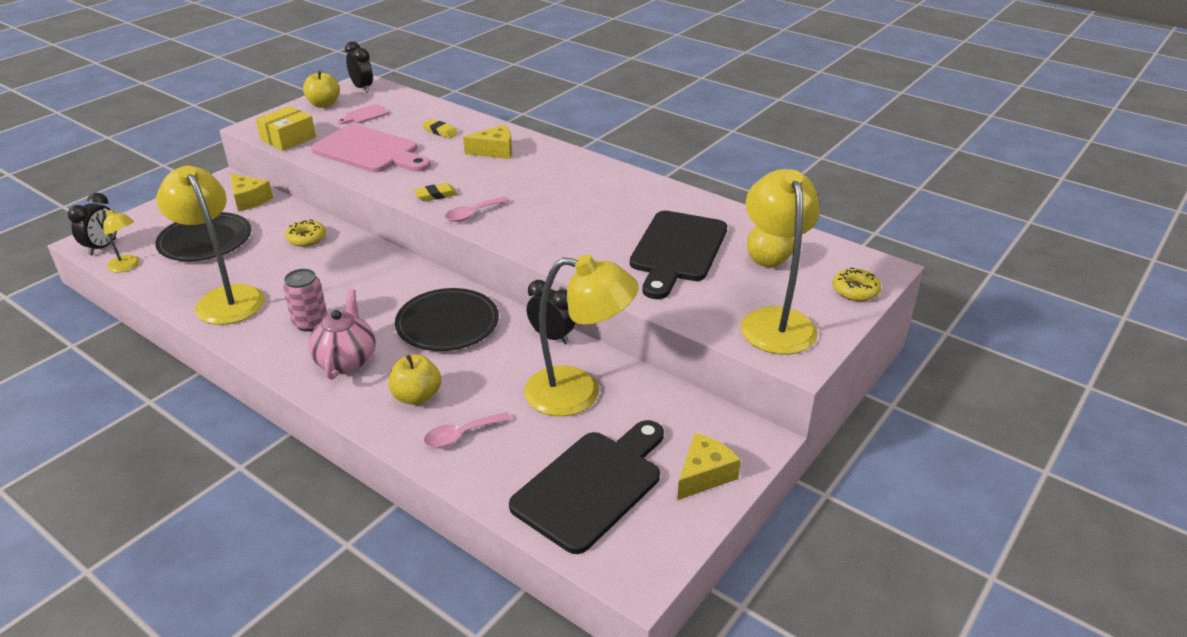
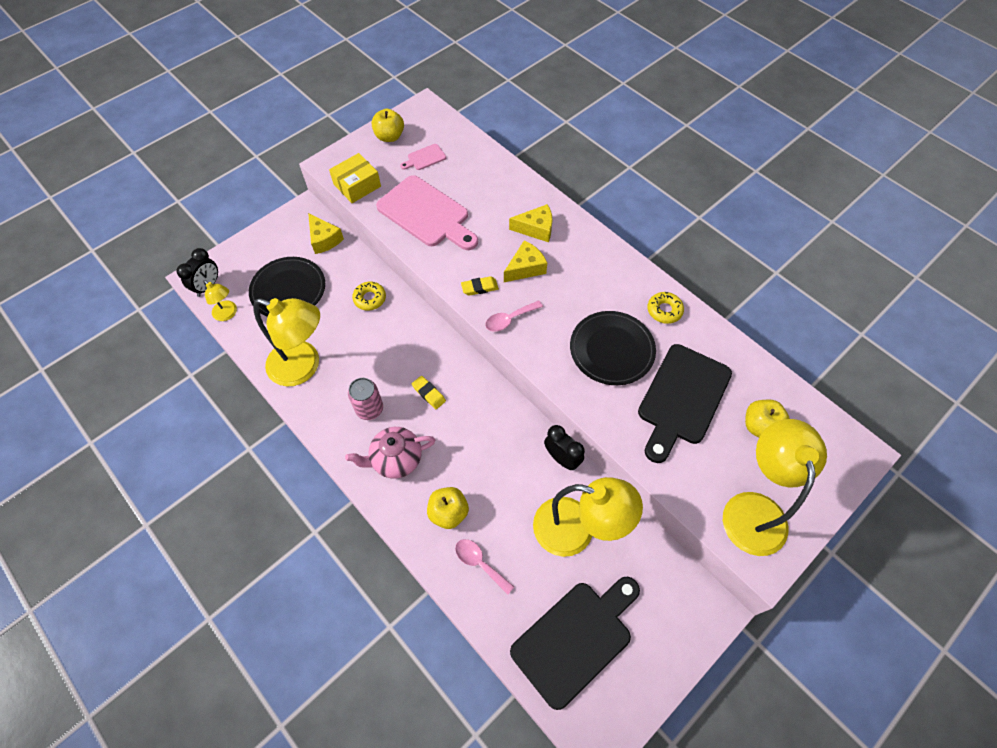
camera: 10 degrees right, 25 degrees up
(225, 298) = (303, 367): yellow lamp -> yellow lamp turned 135 degrees clockwise
(346, 360) = (396, 459): pink teapot -> pink teapot turned 120 degrees counterclockwise
(362, 88) = (424, 115): black clock -> none
(440, 131) = (490, 192): yellow eraser -> yellow eraser (429, 393)
(447, 323) = (478, 427): black plate -> black plate (612, 349)
(461, 435) = (479, 563): pink spoon -> pink spoon turned 60 degrees clockwise
(704, 475) = (665, 643): yellow cheese -> yellow cheese (525, 268)
(855, 290) = (832, 479): yellow donut -> yellow donut (664, 310)

